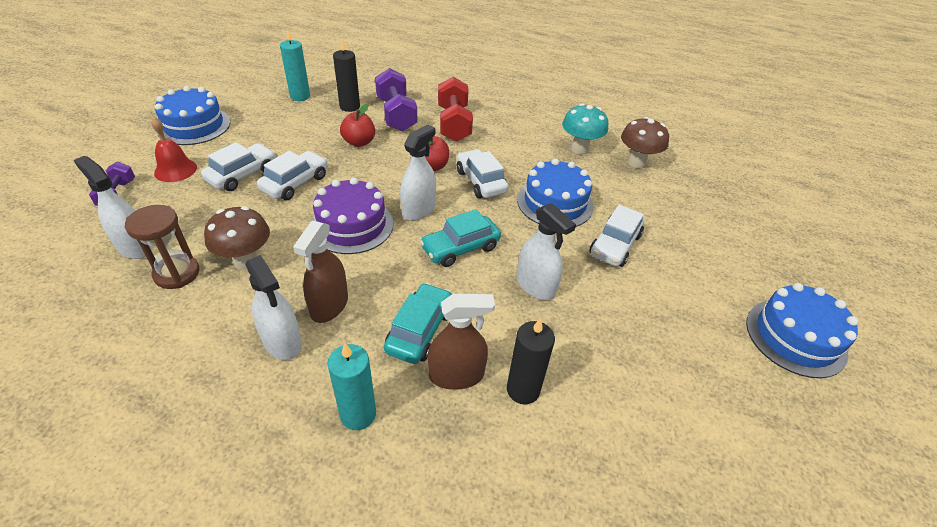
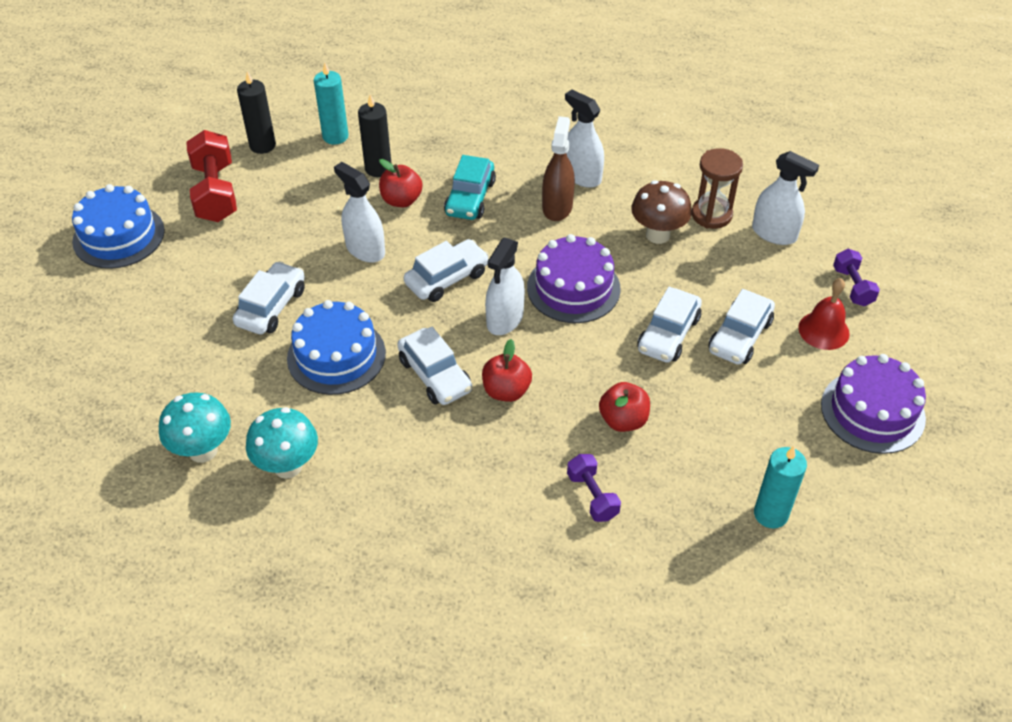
camera: 175 degrees right, 5 degrees up
(194, 126) = (872, 411): blue cake -> purple cake
(350, 107) = (675, 502): black candle -> black candle (262, 145)
(358, 414) = (500, 141): turquoise candle -> turquoise candle (335, 136)
(396, 114) = (592, 496): purple dumbbell -> purple dumbbell, size x0.57
(454, 124) = (493, 490): red dumbbell -> red dumbbell (215, 193)
(456, 375) = (432, 171): brown spray bottle -> none
(460, 248) = (447, 278): turquoise car -> white car
(497, 338) = (401, 200): none -> red apple
(637, 163) = (203, 450): brown mushroom -> turquoise mushroom

